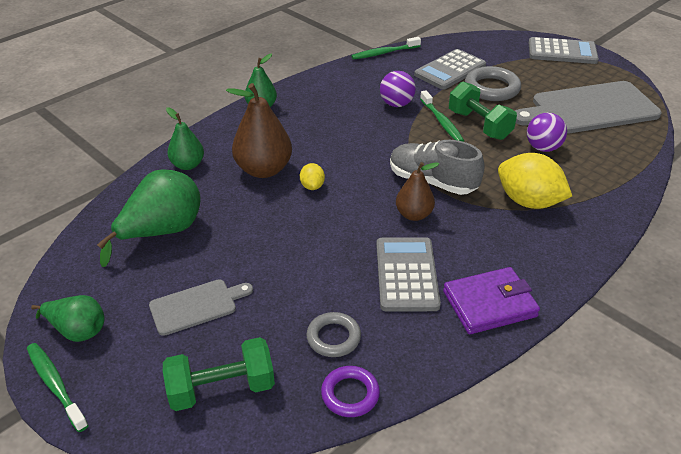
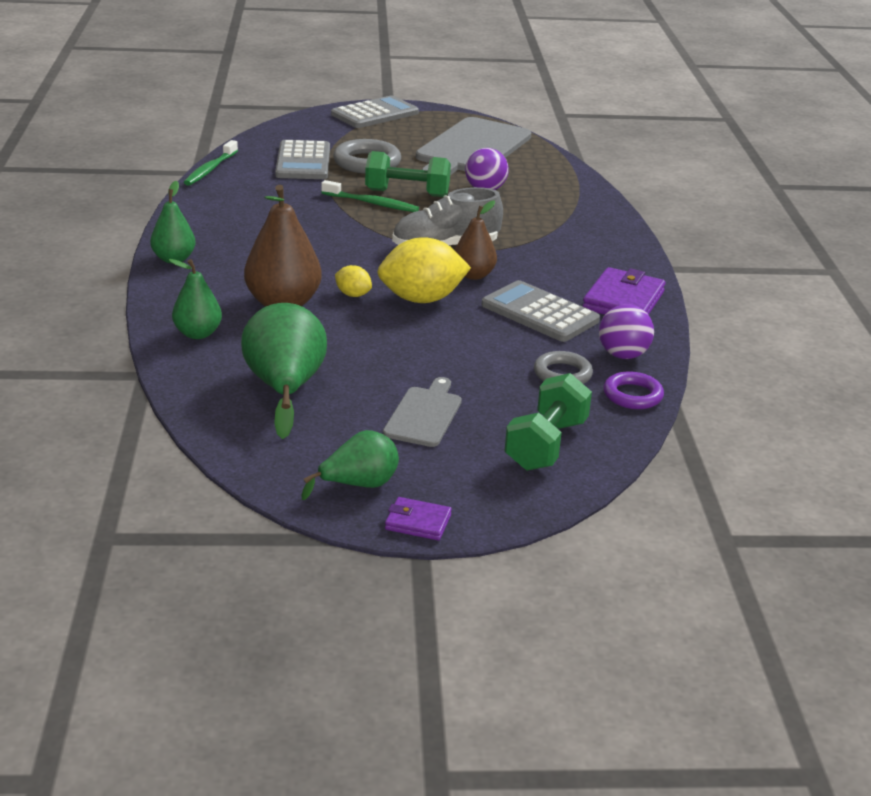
camera: 50 degrees left, 10 degrees down
(55, 385) = (418, 522): green toothbrush -> purple wallet
(396, 104) = (305, 206): purple ball -> purple ball (623, 355)
(528, 202) = (538, 229): yellow lemon -> yellow lemon (421, 299)

